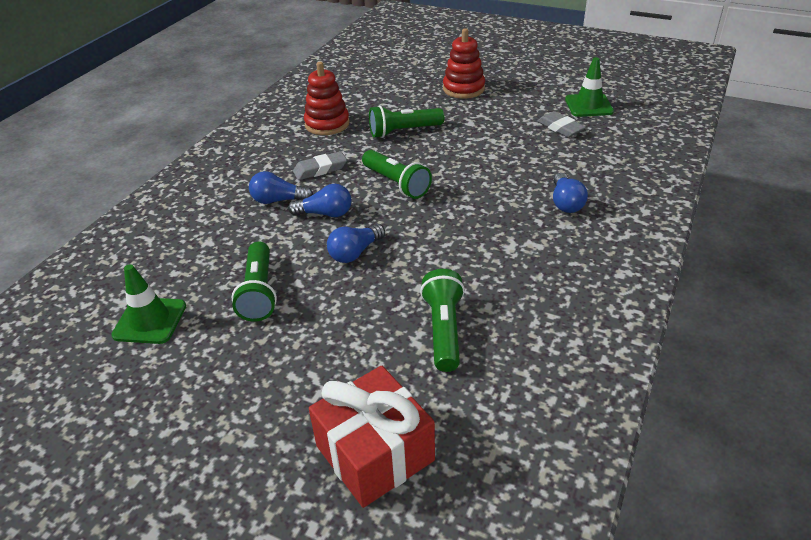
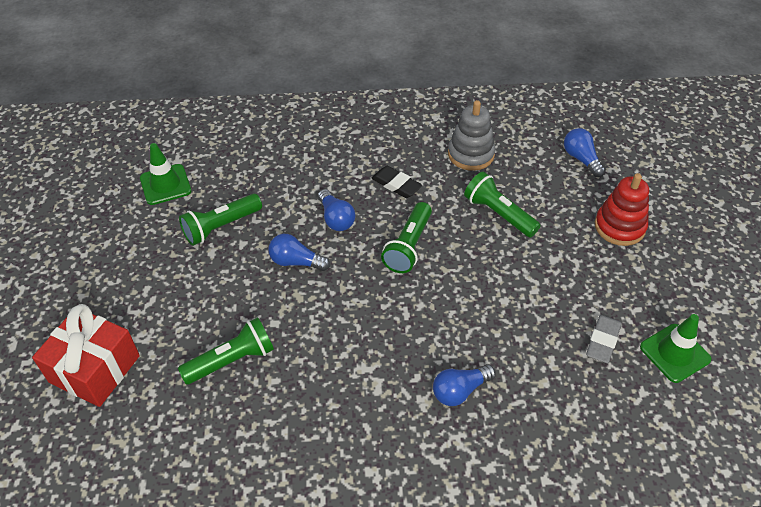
camera: 60 degrees right, 10 degrees up
(278, 200) = (336, 180): blue light bulb -> blue light bulb (581, 159)
(320, 169) = (396, 185): grey eraser -> black eraser
(327, 124) = (471, 154): red stacking toy -> grey stacking toy

